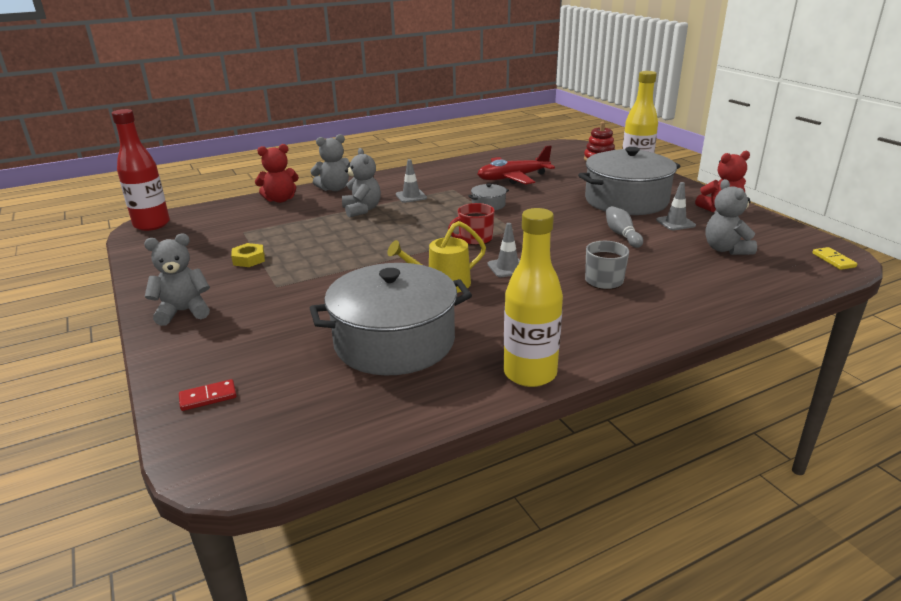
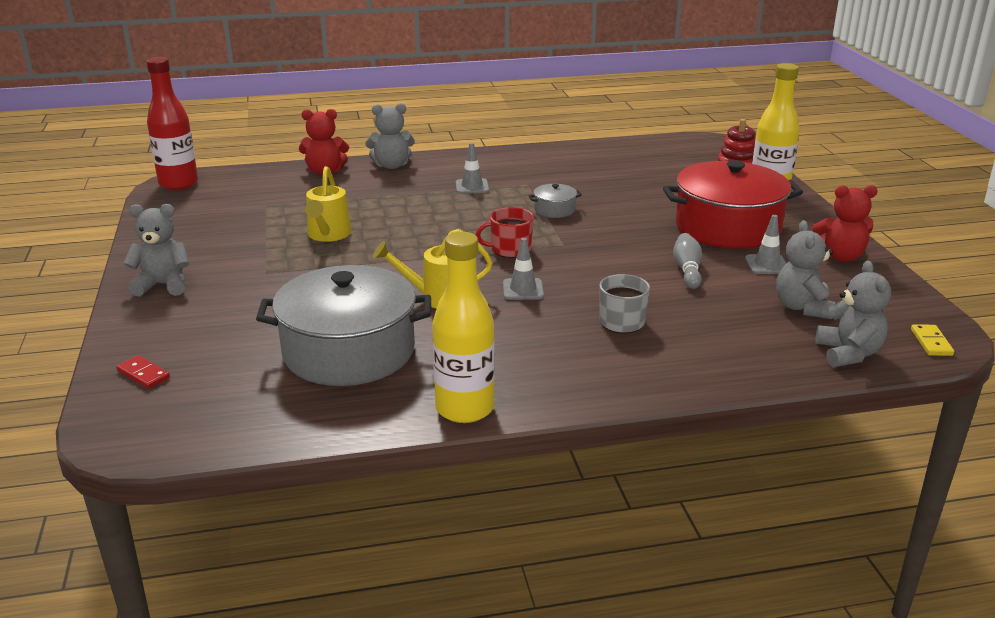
camera: 15 degrees right, 0 degrees up
(208, 397) = (143, 374): red domino -> red domino turned 45 degrees clockwise
(249, 259) = (255, 238): yellow nut -> none
(314, 248) = (328, 235): none -> yellow watering can
(362, 210) = (406, 196): grey teddy bear -> grey teddy bear (848, 353)
(513, 178) = (608, 178): red plane -> none
(626, 200) = (727, 227): grey pot -> red pot

